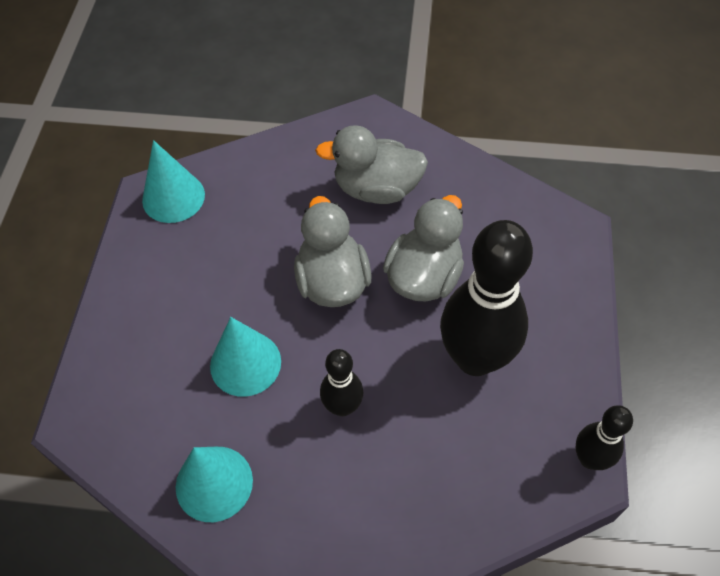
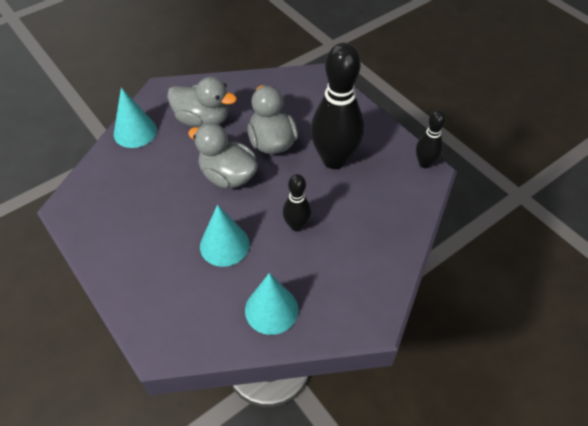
camera: 45 degrees left, 5 degrees down
(173, 197) = (86, 198): turquoise cone -> turquoise cone (135, 132)
(376, 189) = (203, 120): grey duck -> grey duck turned 120 degrees counterclockwise

